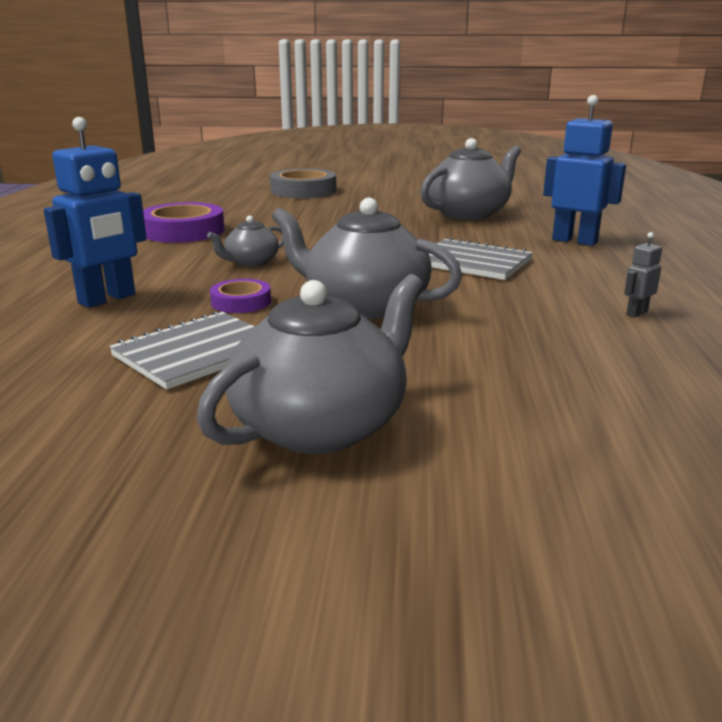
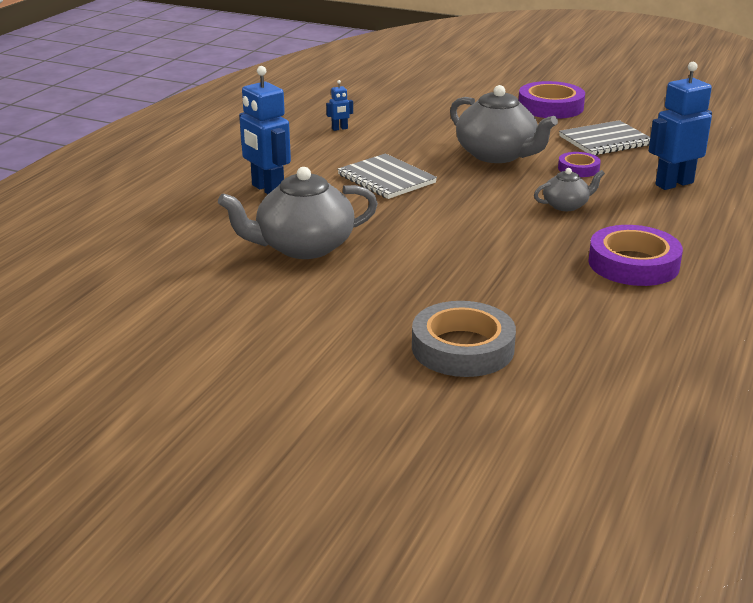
camera: 160 degrees left, 5 degrees up
(321, 425) = (550, 107): grey teapot -> purple tape
(636, 313) = (339, 129): grey robot -> blue robot

